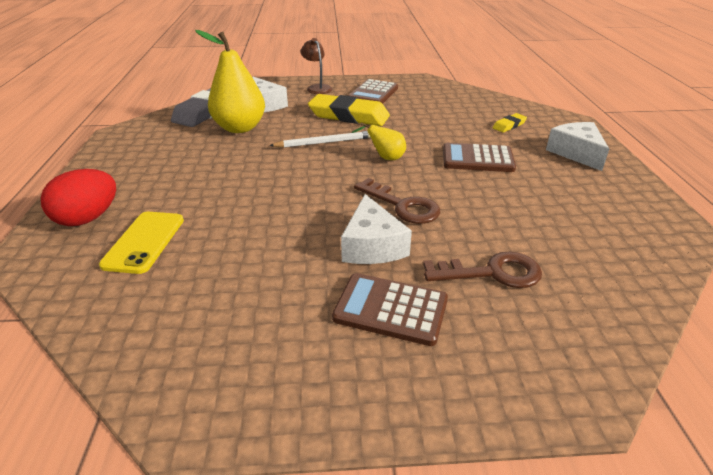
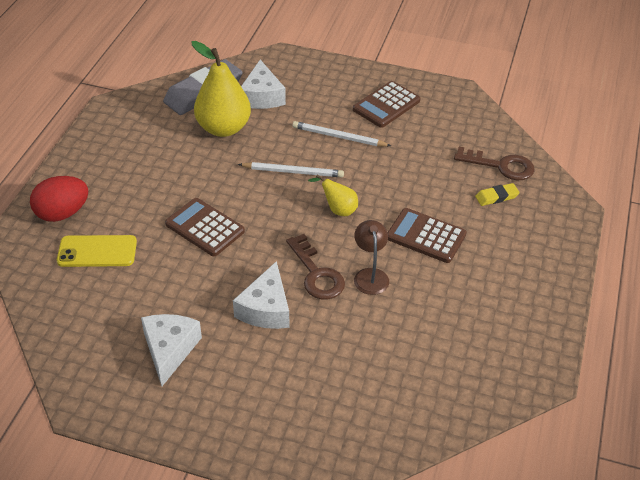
camera: 20 degrees right, 10 degrees up
(144, 242) = (97, 251): yellow phone -> yellow phone turned 60 degrees clockwise
(317, 88) = (331, 79): brown lamp -> brown lamp (370, 275)
(349, 116) = (339, 137): yellow eraser -> white pencil
(390, 309) = (245, 370): brown calculator -> brown calculator (205, 227)
(492, 273) = (342, 364): brown key -> brown key (501, 166)
(576, 153) = (532, 256): white cheese -> white cheese (169, 350)

